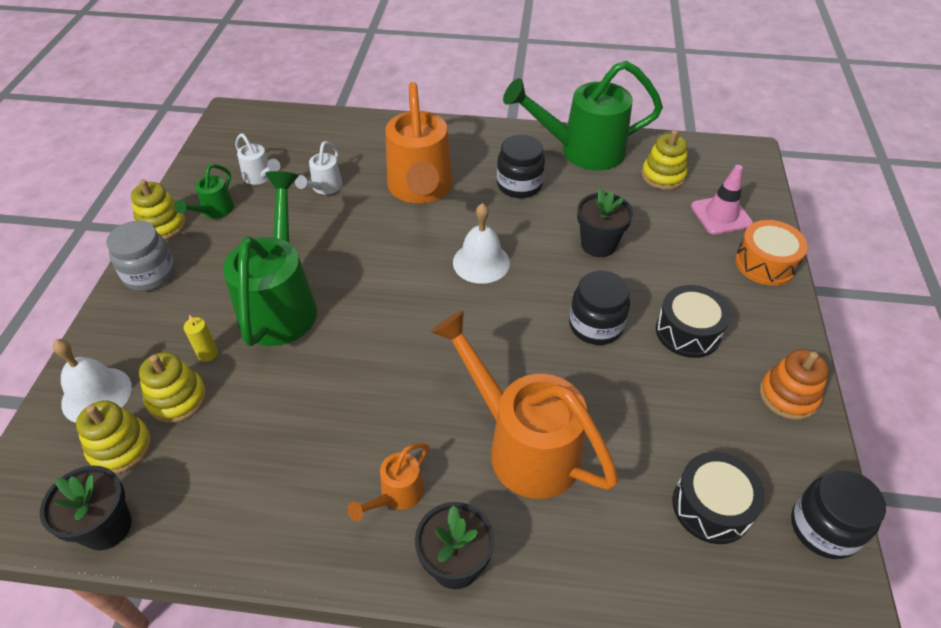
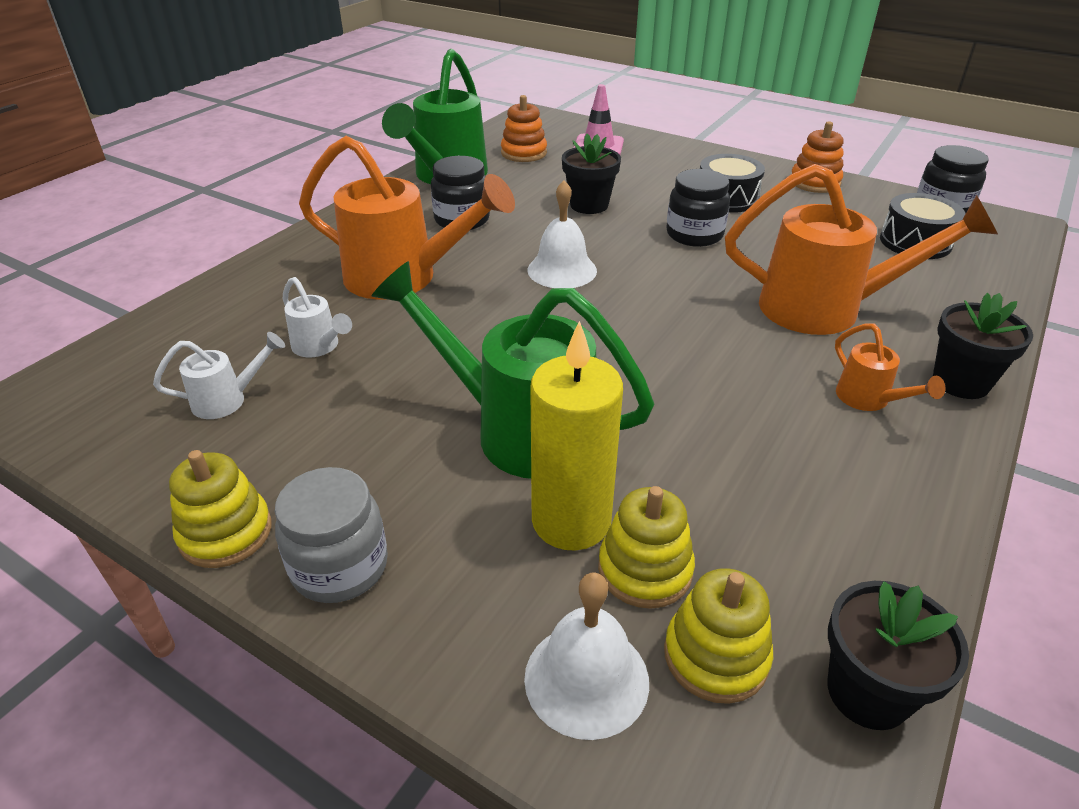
camera: 65 degrees left, 10 degrees down
(207, 353) = (571, 521): yellow candle -> yellow candle, size x2.41
(214, 211) = (255, 463): green watering can -> none
(523, 445) = (826, 309): orange watering can -> orange watering can turned 150 degrees counterclockwise
(663, 176) = (524, 153): yellow stacking toy -> orange stacking toy
(765, 263) = (669, 148): orange drum -> none

